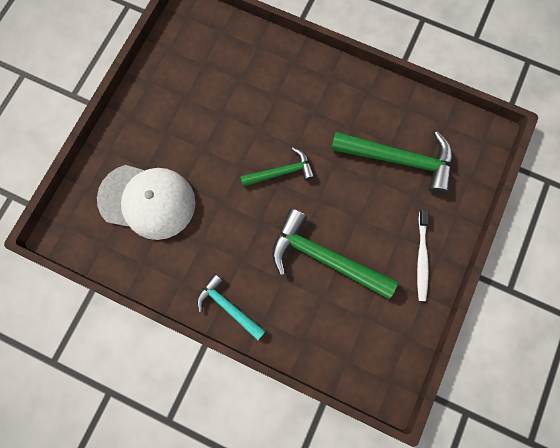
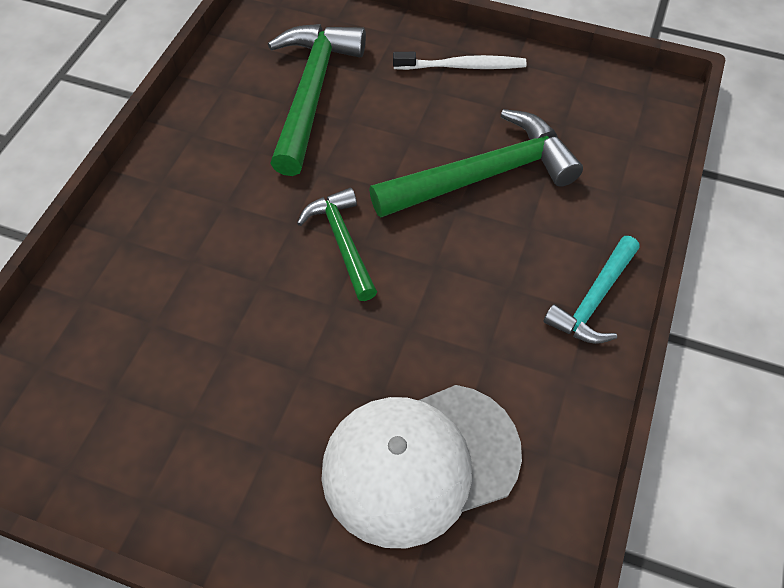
camera: 95 degrees left, 20 degrees down
(147, 201) = (420, 463): white cap -> white cap turned 120 degrees counterclockwise
(324, 257) = (483, 175): green hammer -> green hammer turned 135 degrees counterclockwise

